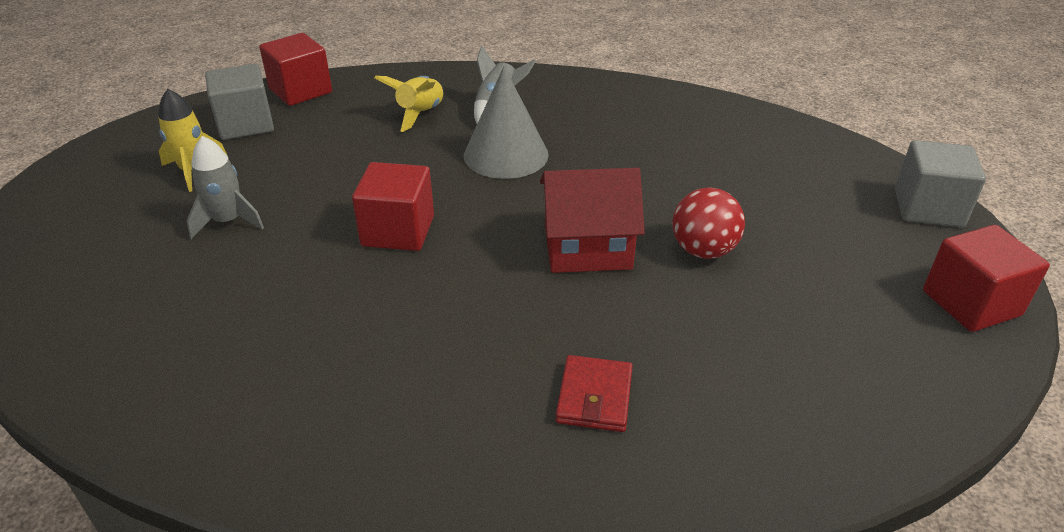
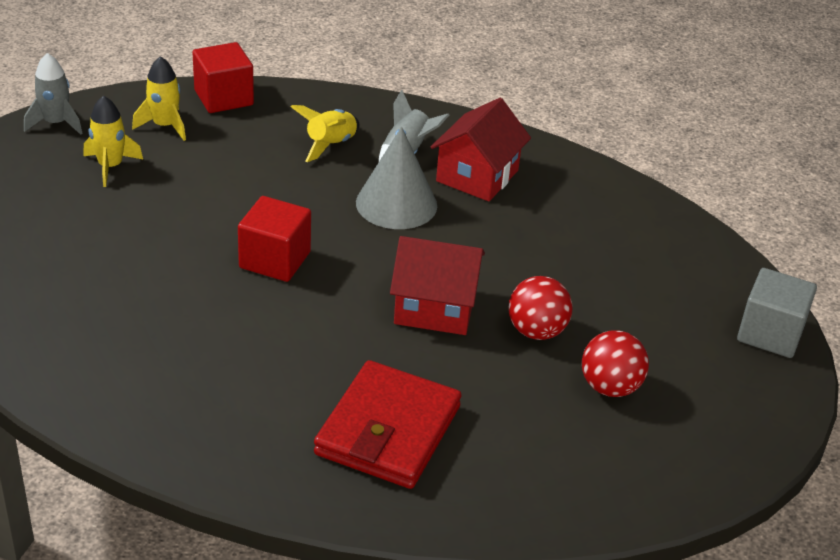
camera: 10 degrees right, 0 degrees up
(228, 221) = (132, 222): grey rocket -> grey rocket (56, 123)
(245, 124) = (165, 126): grey cube -> yellow rocket
(574, 117) = (477, 176): none -> red house
(594, 397) = (388, 430): red wallet -> red wallet, size x1.93
(809, 293) = (610, 387): none -> red ball
(971, 303) = (749, 424): red cube -> none

